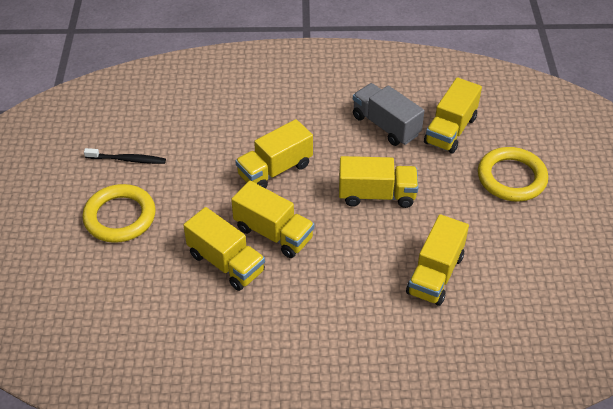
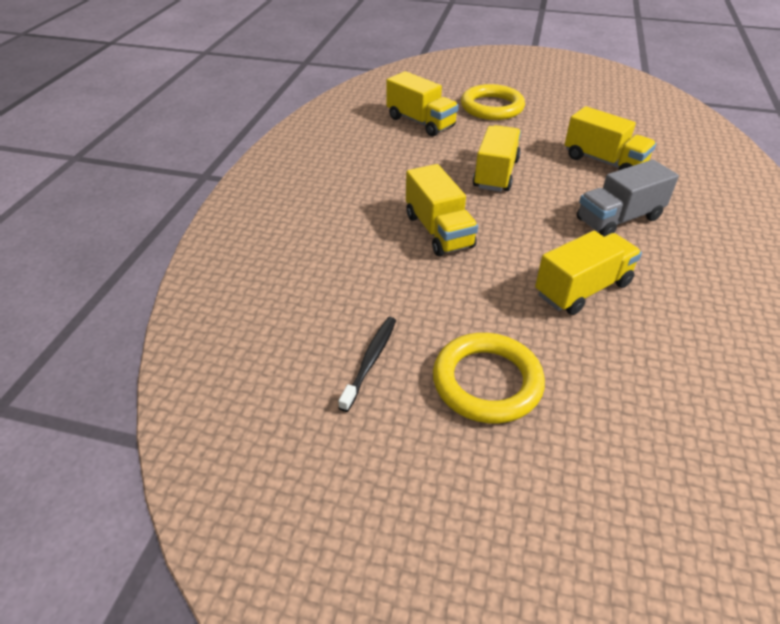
camera: 75 degrees left, 5 degrees down
(273, 233) = (539, 247): yellow truck -> none
(386, 125) = (398, 152): grey truck -> grey truck (618, 219)

